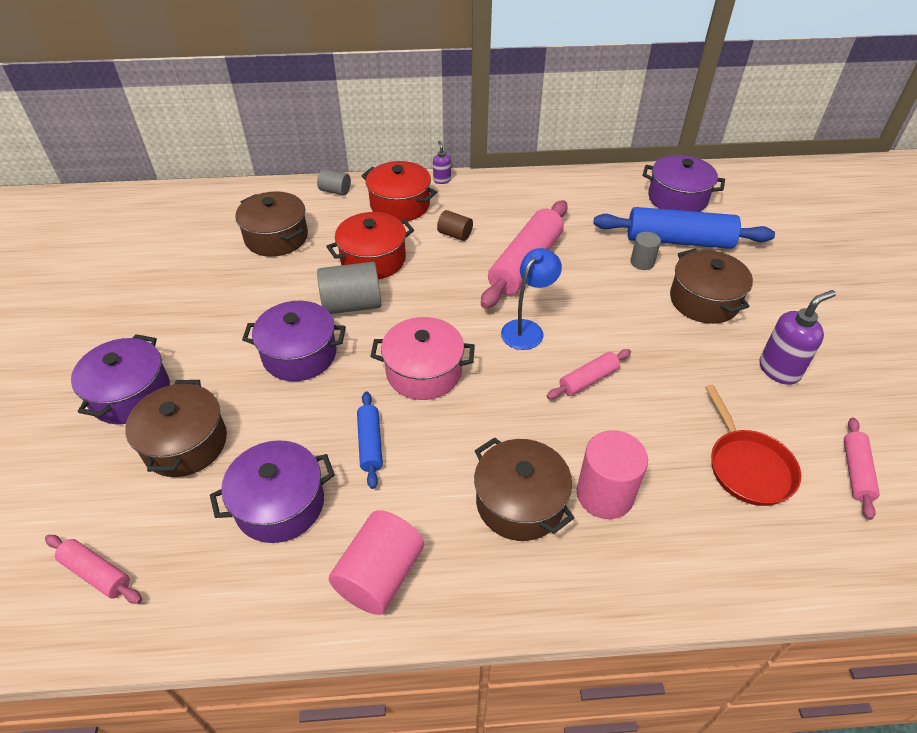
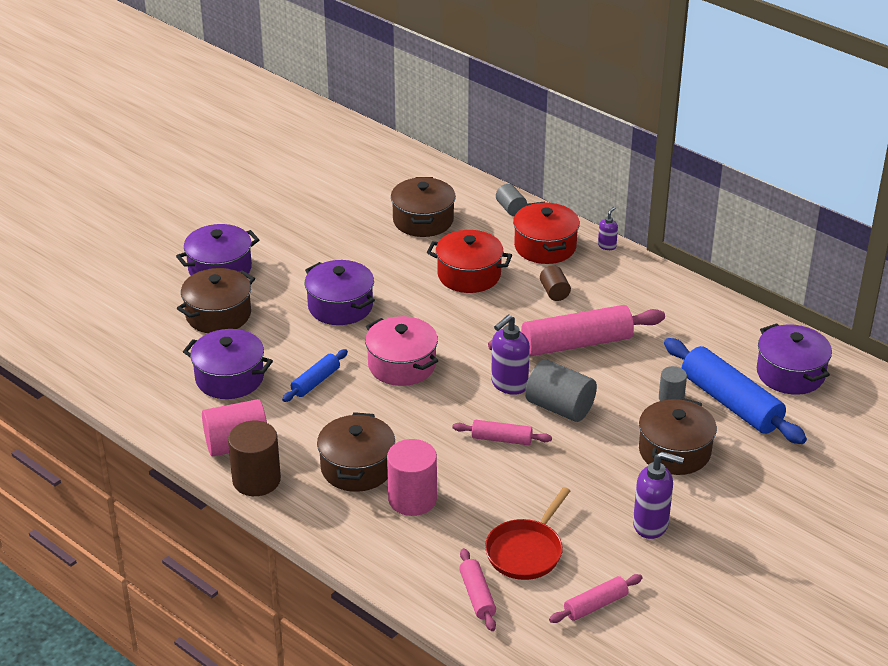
camera: 45 degrees right, 10 degrees down
(97, 573) = (110, 348): pink rolling pin -> pink rolling pin (477, 596)
(352, 304) = (413, 296): grey cylinder -> grey cylinder (560, 407)
(450, 600) = (256, 480): none -> brown cylinder
(527, 329) = (509, 384): blue lamp -> purple soap dispenser

